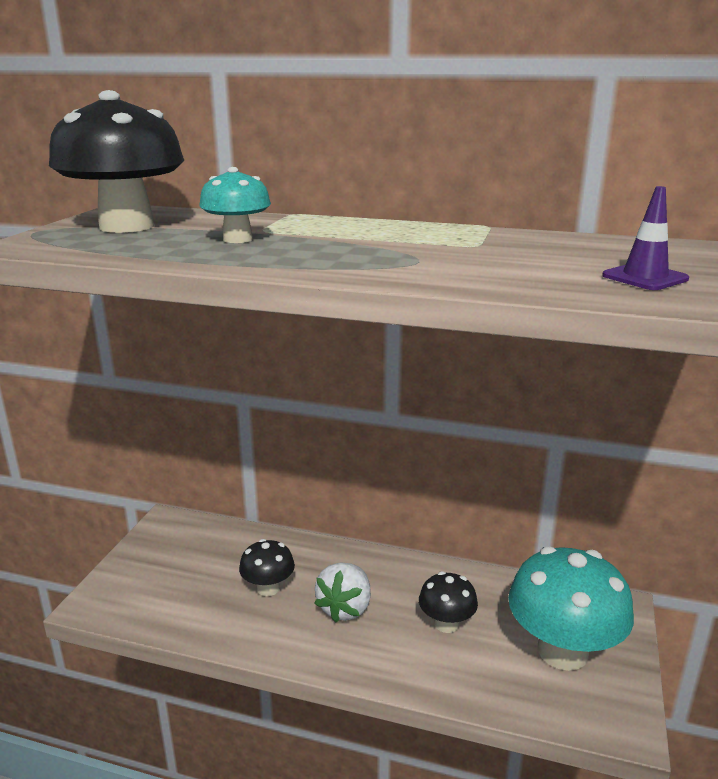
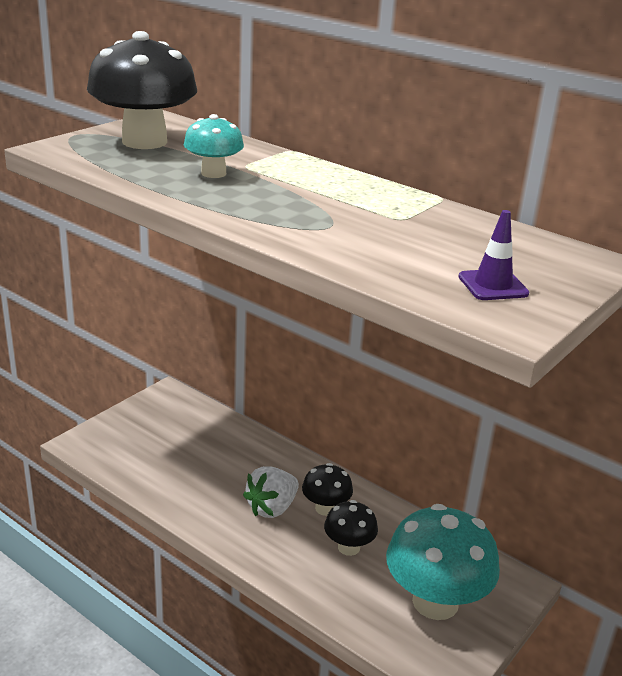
camera: 20 degrees right, 5 degrees up
(268, 588) = (219, 472): black mushroom -> black mushroom (325, 508)

